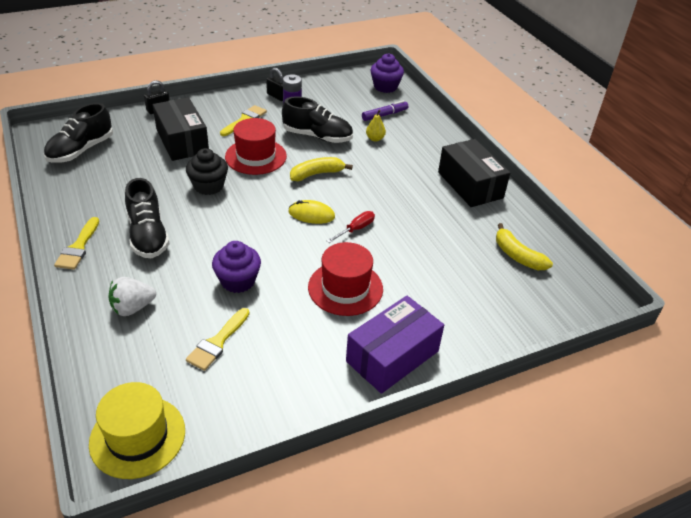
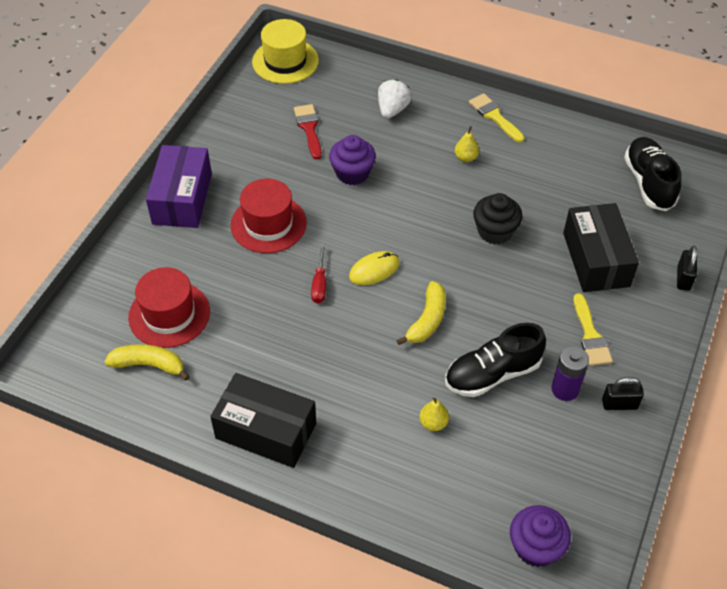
camera: 140 degrees right, 10 degrees up
(148, 235) = (466, 157): black shoe -> yellow pear
(182, 141) = (596, 259): black box -> black box turned 60 degrees clockwise
(217, 342) = (309, 128): yellow brush -> red brush
(256, 156) = (508, 295): red hat -> red hat (169, 314)
(384, 115) = (470, 479): purple marker -> none

